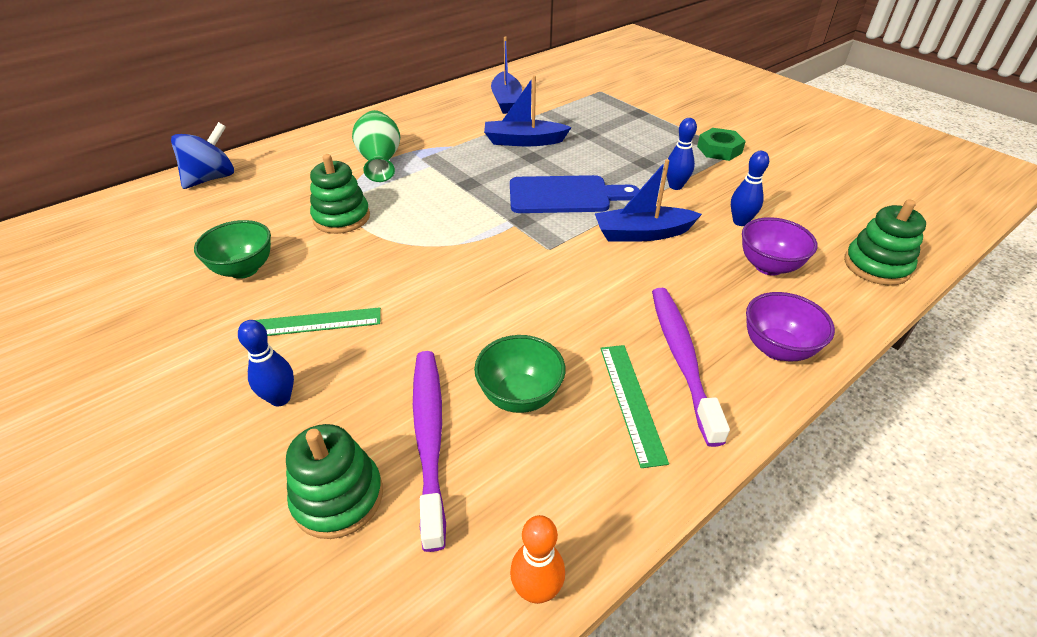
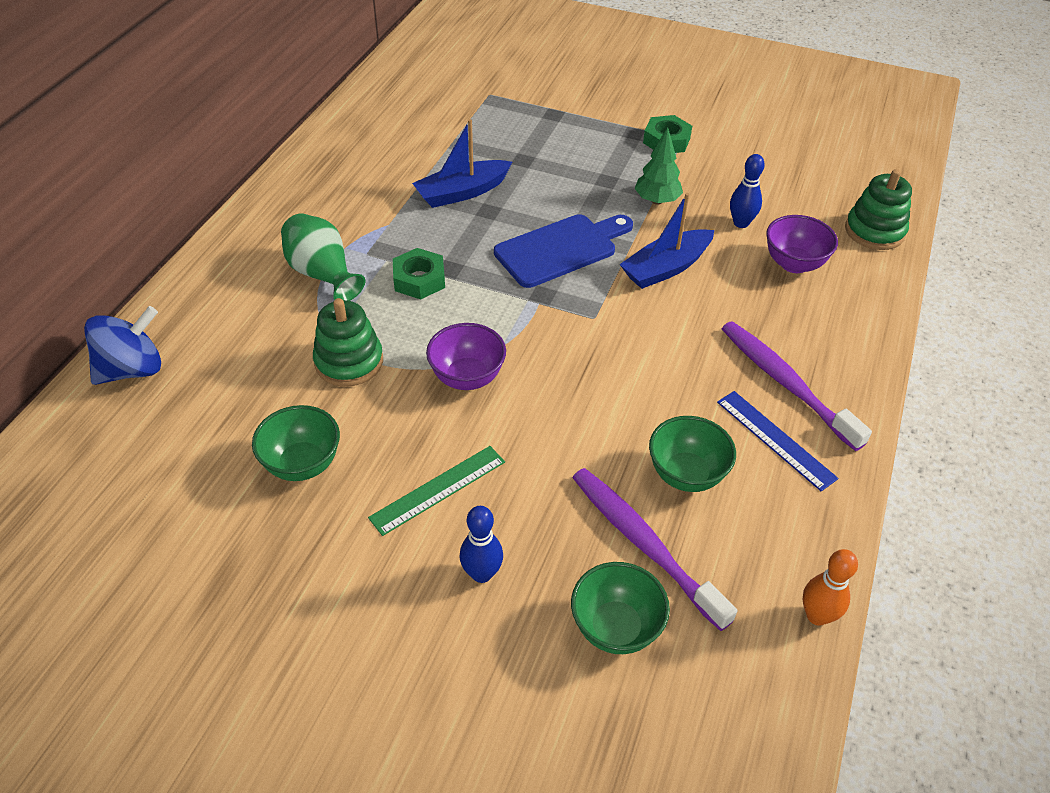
camera: 30 degrees left, 5 degrees up
(211, 178) = (132, 369): blue spinning top -> blue spinning top turned 45 degrees clockwise
(338, 497) = (616, 628): green stacking toy -> green bowl
(440, 183) = (419, 279): none -> green nut
(506, 101) = (395, 140): blue boat -> none
(631, 401) = (775, 439): green ruler -> blue ruler
(675, 186) = (657, 200): blue bowling pin -> green tree
(777, 348) = (849, 343): purple bowl -> purple bowl (467, 377)

